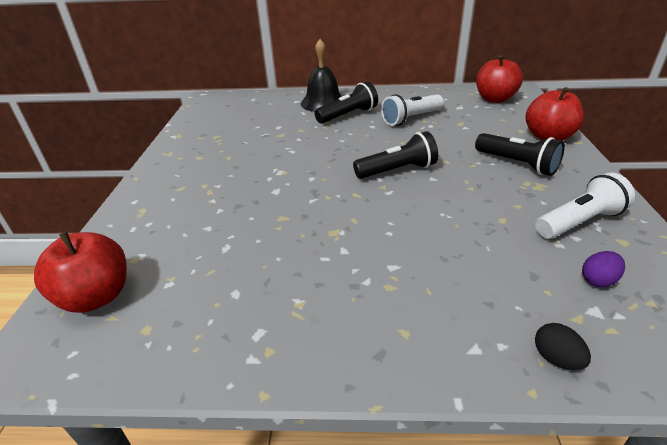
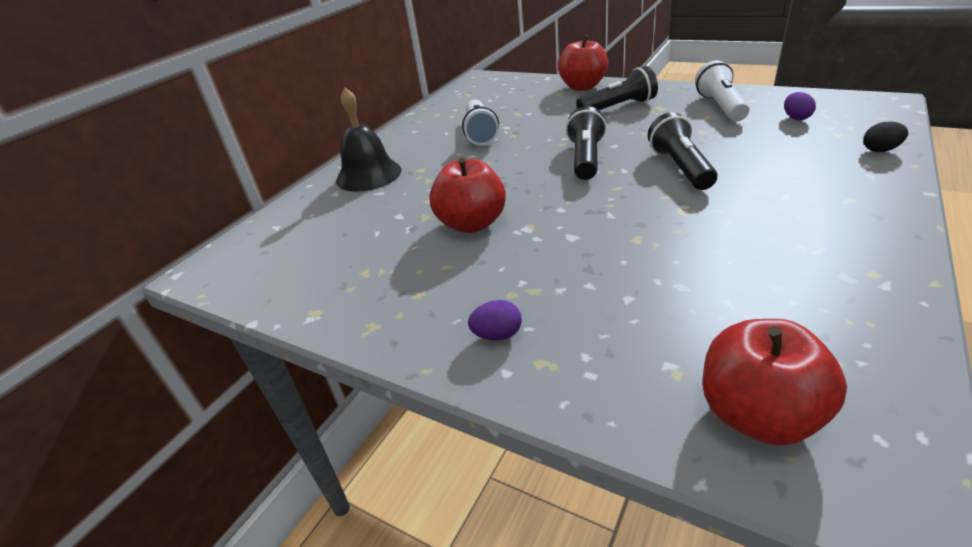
camera: 60 degrees left, 0 degrees up
(164, 190) = (497, 335): none -> purple egg
(348, 115) = (427, 164): black flashlight -> black flashlight (680, 167)
(495, 99) = (486, 90): red apple -> red apple (472, 223)

